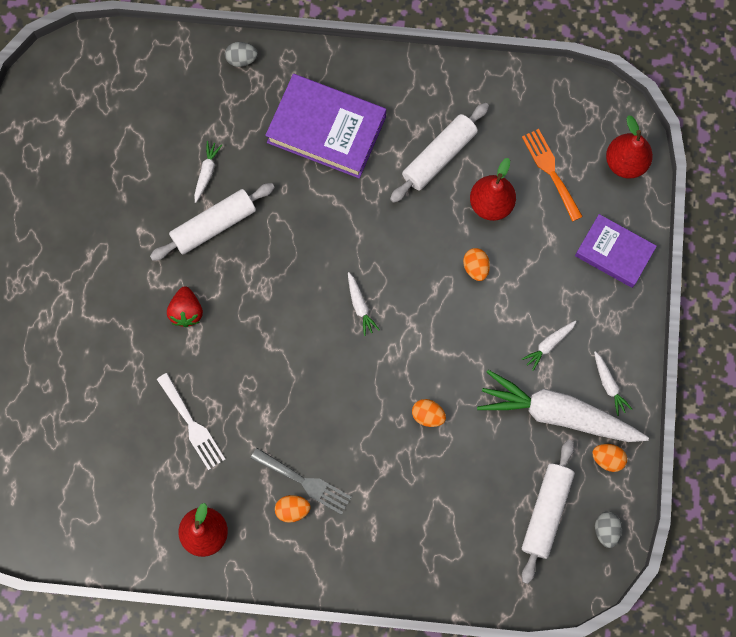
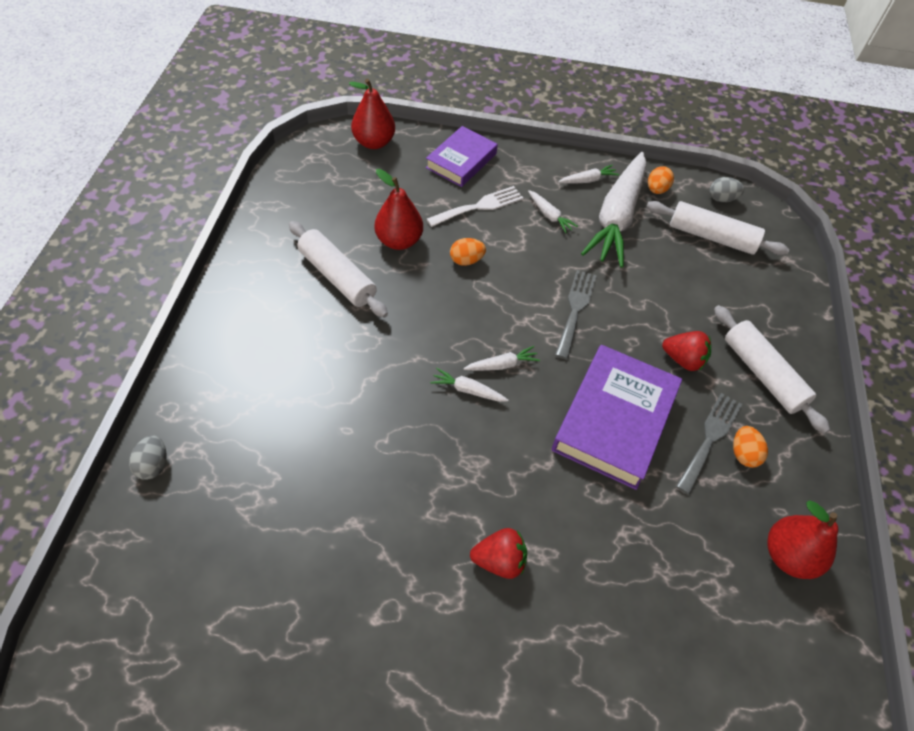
camera: 90 degrees left, 20 degrees down
(192, 425) = (652, 563): white fork -> white fork (479, 206)
(207, 173) = (306, 521): white carrot -> white carrot (468, 390)
(214, 225) = (382, 517): white rolling pin -> white rolling pin (762, 374)
(326, 129) = (279, 378): purple book -> purple book (614, 420)
(385, 466) = (683, 359): none -> red strawberry
(428, 415) = (624, 316): orange egg -> none
(430, 369) = (575, 309): none -> grey fork
(550, 171) = (372, 193): orange fork -> none

